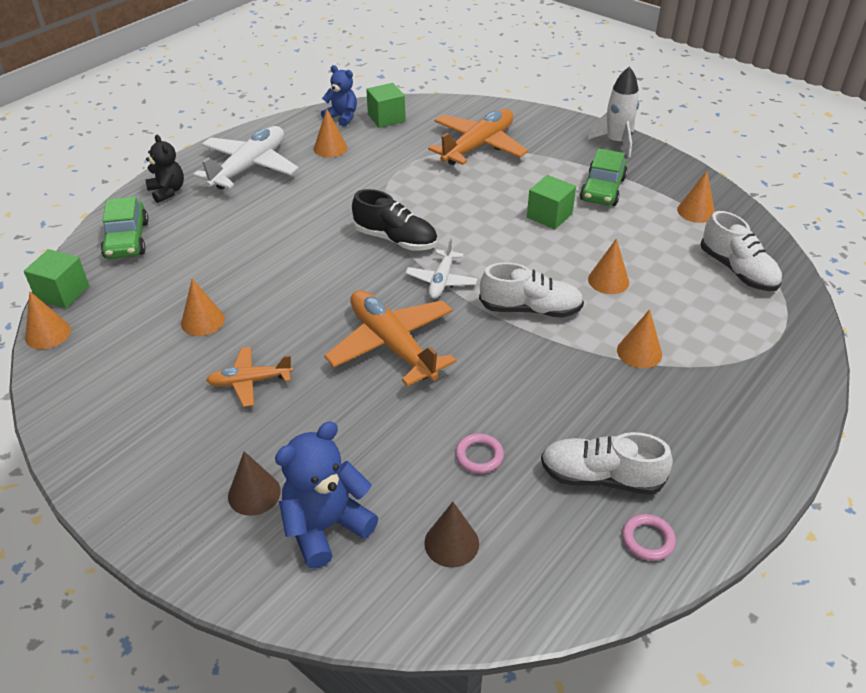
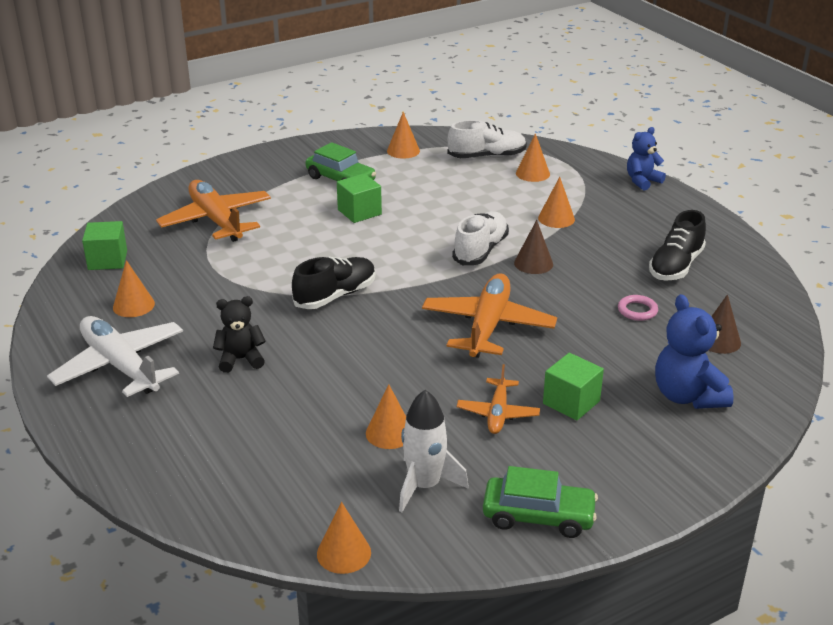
camera: 70 degrees left, 10 degrees down
(62, 292) = (270, 537): green cube -> green cube (571, 402)
(127, 240) = (198, 476): green car -> green car (538, 516)
(167, 191) = (117, 434): black teddy bear -> black teddy bear (240, 359)
(254, 493) = (640, 429): brown cone -> brown cone (533, 263)
(342, 117) = (75, 287): blue teddy bear -> blue teddy bear (642, 181)
(392, 344) = (488, 326): orange plane -> orange plane turned 120 degrees clockwise
(441, 281) = (415, 284): white plane -> none
(600, 477) = (675, 266): white shoe -> black shoe
(608, 280) = (465, 209): orange cone -> orange cone (532, 173)
(616, 142) = (274, 155): white rocket -> white rocket (424, 485)
(647, 539) = (735, 263): pink ring -> none

